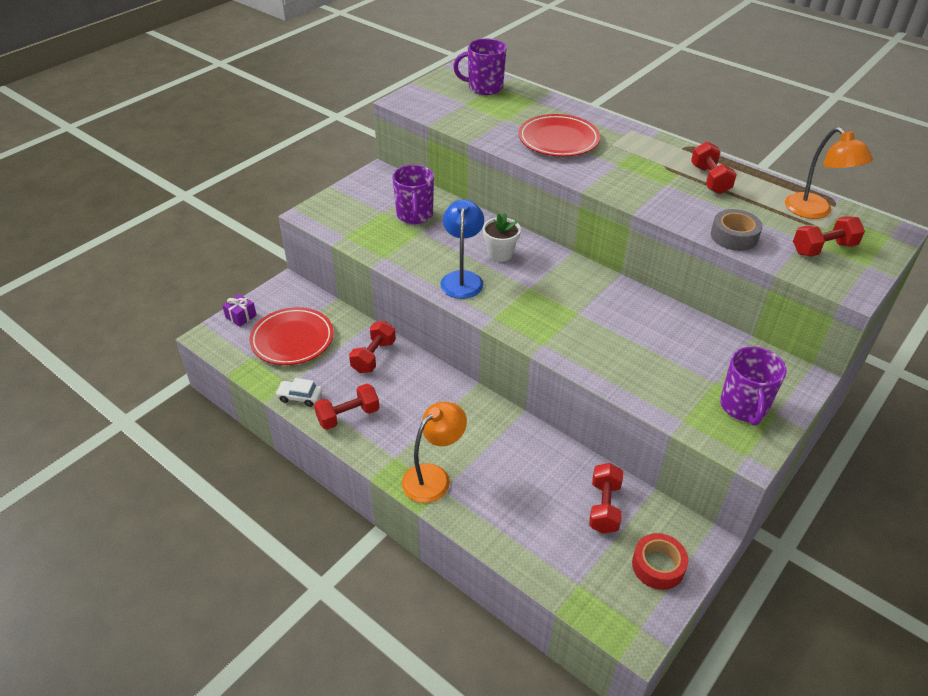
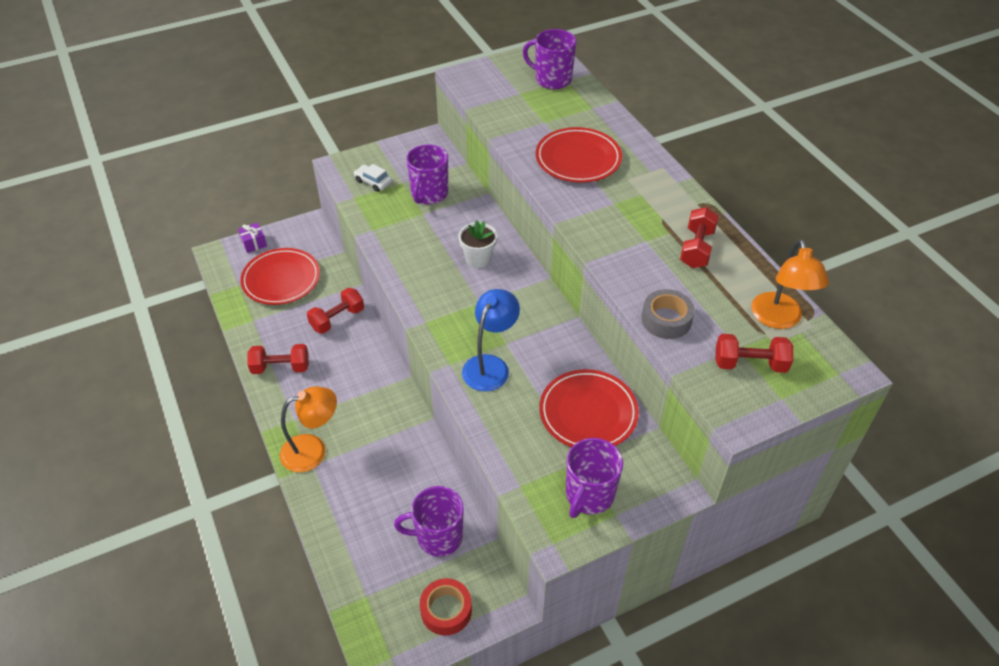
camera: 25 degrees right, 5 degrees up
(300, 397) = (254, 336): white car -> white car (373, 182)
(462, 278) = (425, 273): blue lamp -> blue lamp (490, 365)
(604, 507) = (438, 537): red dumbbell -> purple mug
(690, 344) = (588, 413): none -> red plate

